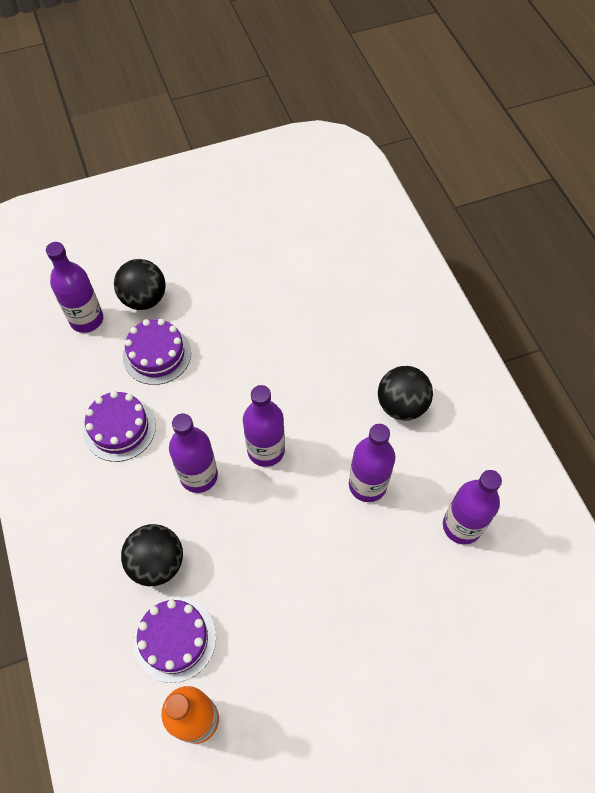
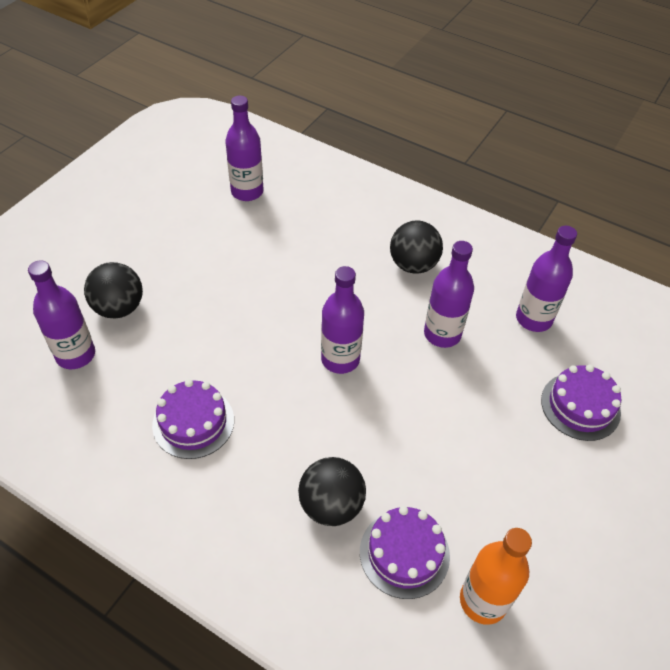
camera: 40 degrees left, 10 degrees down
(157, 354) = (173, 344): purple cake -> purple cake (580, 406)
(199, 476) = (302, 414): purple bottle -> purple bottle (247, 192)

